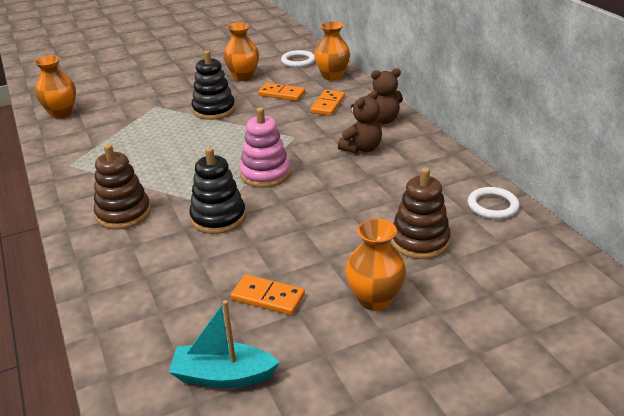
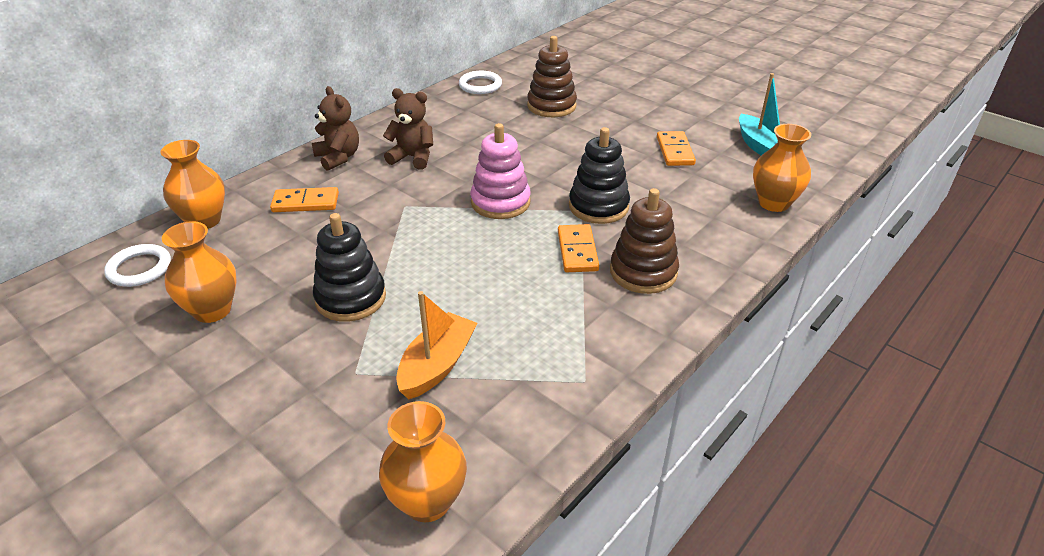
camera: 115 degrees left, 5 degrees up
(133, 126) = (437, 365): none -> orange boat
(282, 94) = (278, 249): orange domino -> orange domino (577, 251)
(374, 299) = (634, 111): orange vase -> orange vase (773, 203)

